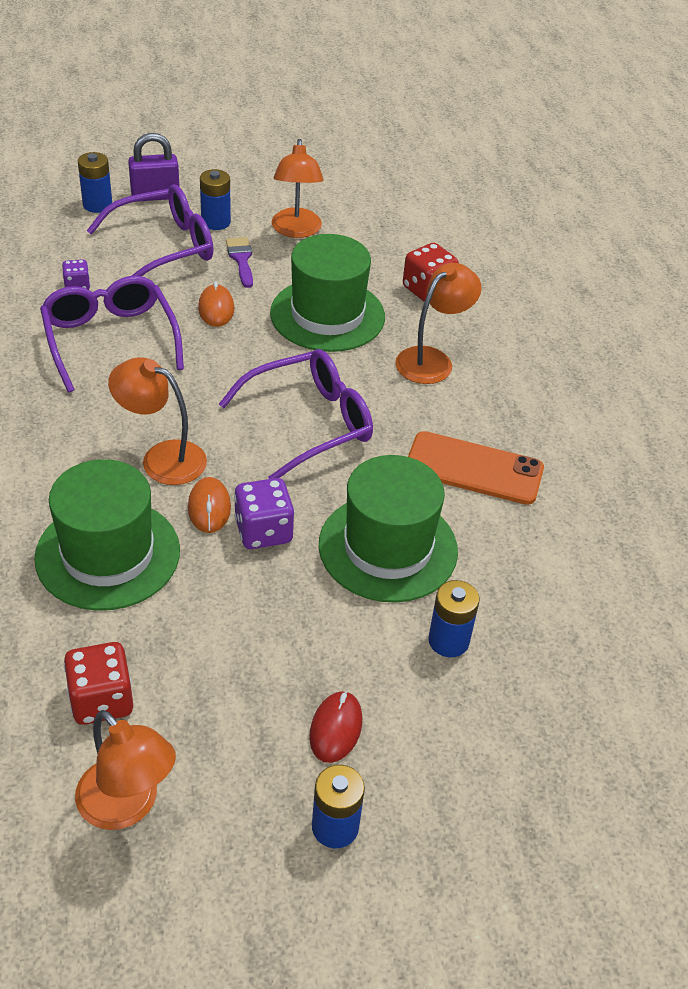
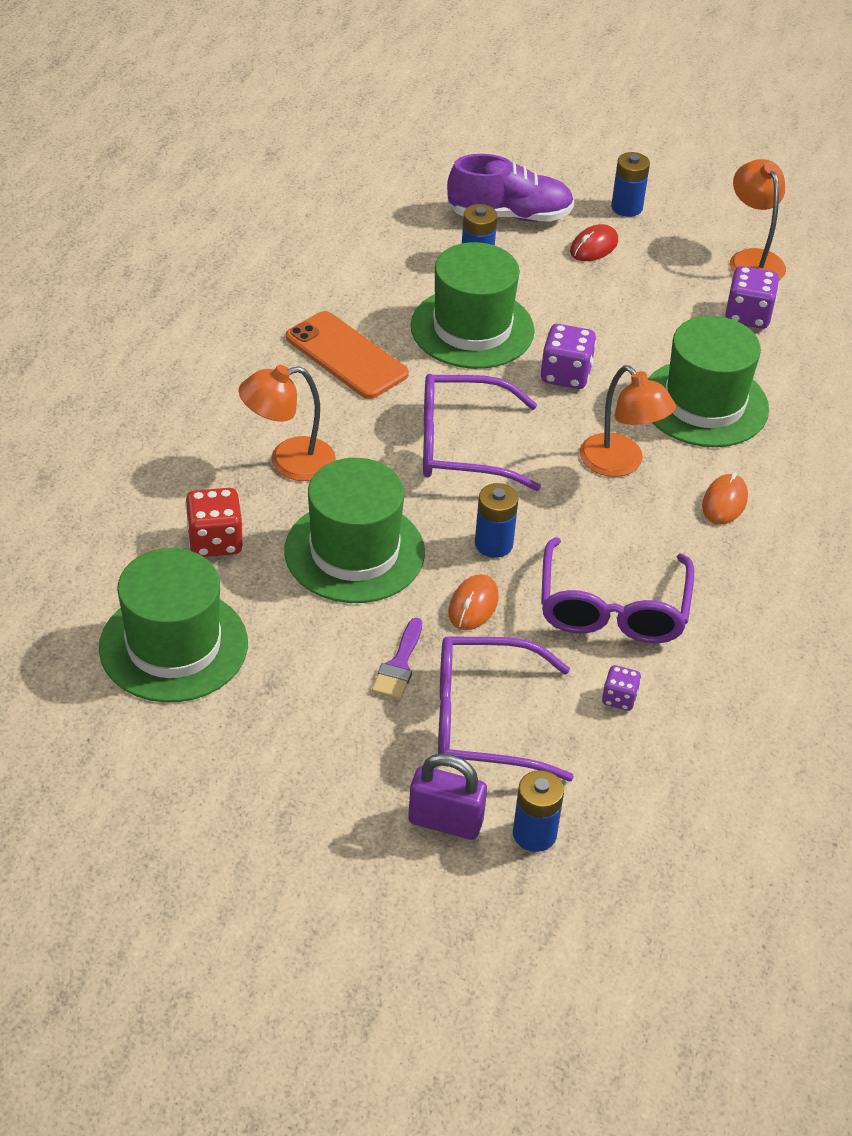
camera: 150 degrees left, 0 degrees up
(101, 700) = (748, 315): red dice -> purple dice
(209, 508) = (601, 408): orange mouse -> orange mouse (724, 502)
(216, 222) = (392, 739): blue battery -> blue battery (493, 544)
(296, 230) = (298, 685): orange lamp -> none
(391, 227) = (173, 645): none -> green hat
(464, 733) = (509, 215): none -> purple shoe

